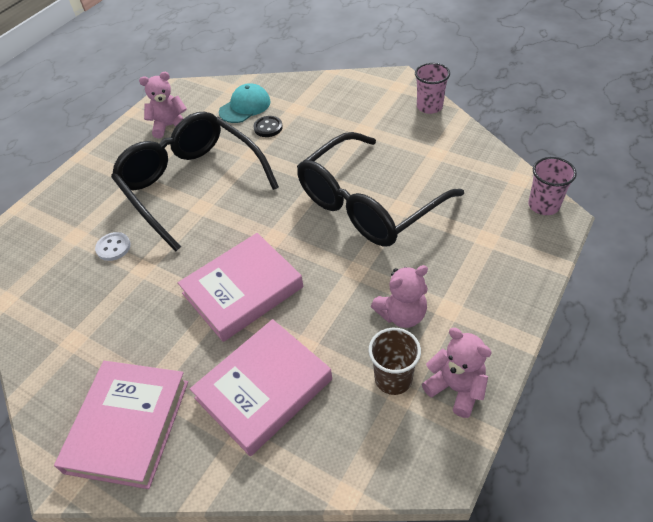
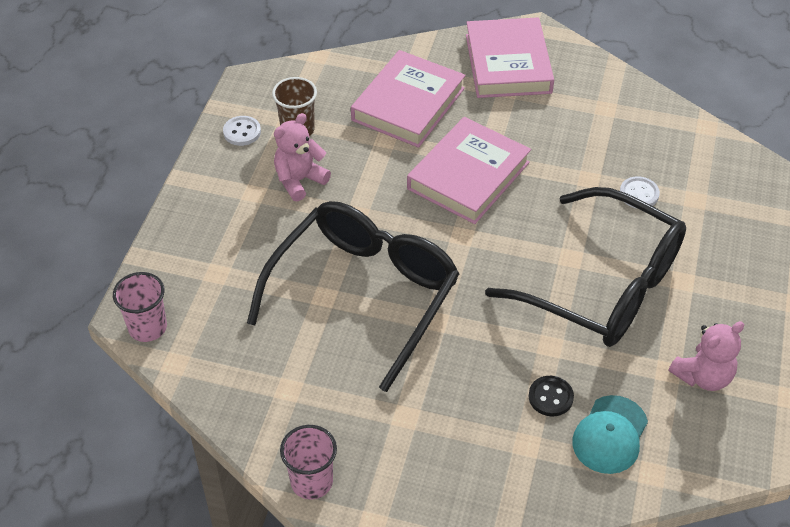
camera: 160 degrees right, 0 degrees up
(456, 388) = (242, 132): pink teddy bear -> white button

